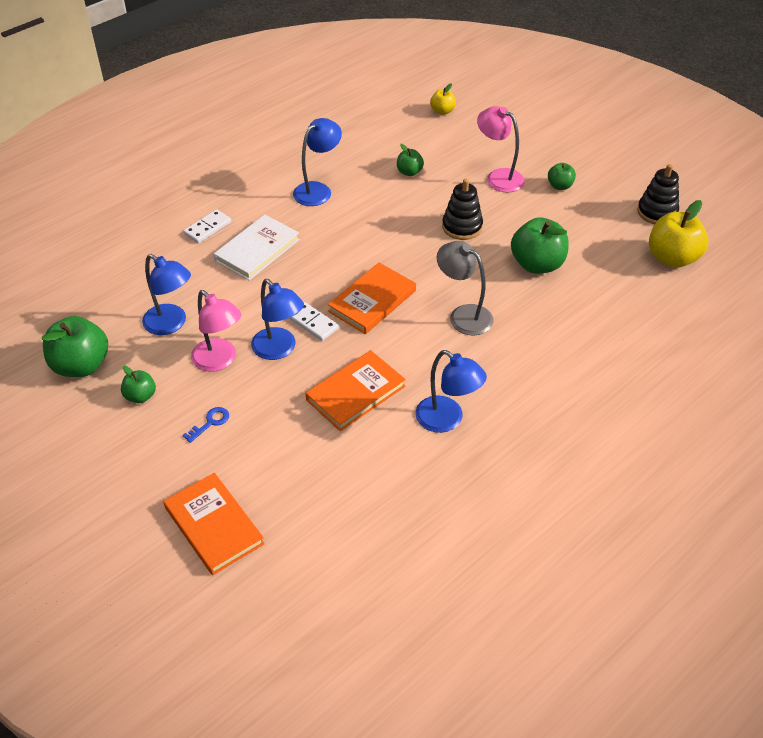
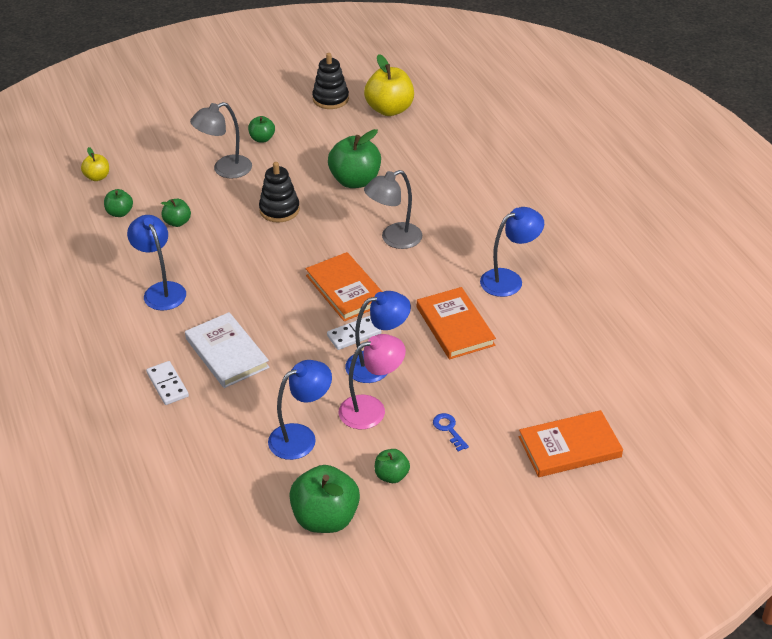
camera: 70 degrees left, 5 degrees down
(403, 137) = (120, 213): none -> green apple
(498, 177) = (225, 170): pink lamp -> grey lamp

